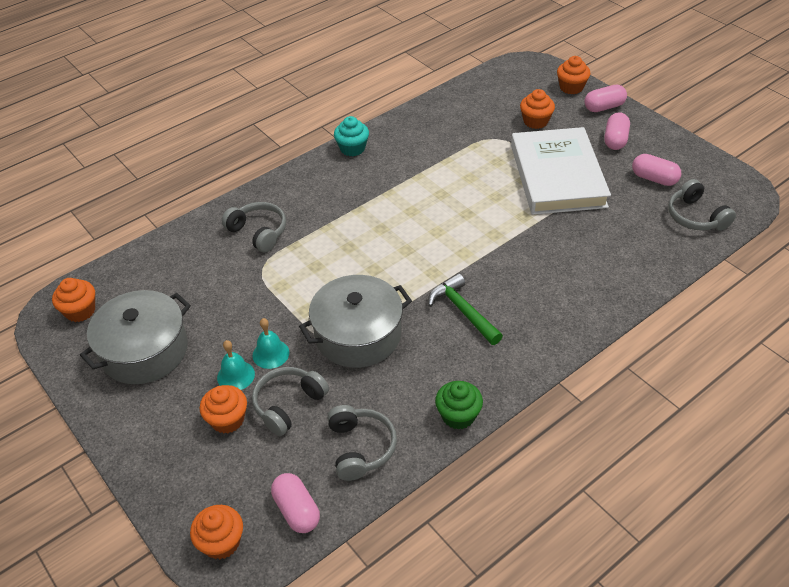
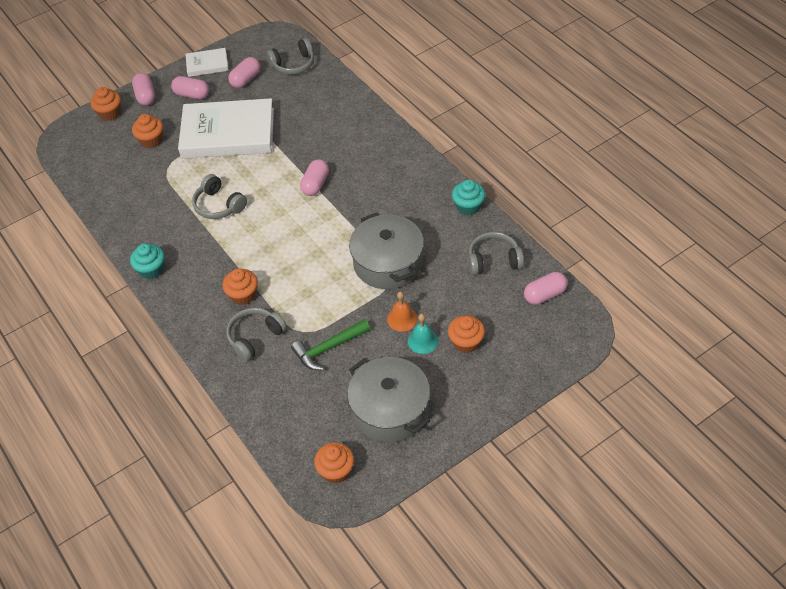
camera: 85 degrees left, 5 degrees up
(221, 542) = (570, 336): orange cupcake -> orange cupcake (243, 295)
(271, 354) = (402, 319): turquoise bell -> orange bell
(288, 404) = (453, 304): grey headphones -> grey headphones (219, 205)
(458, 415) = (468, 206): green cupcake -> turquoise cupcake
(463, 311) = (371, 199): green hammer -> green hammer (328, 348)
(483, 258) = (315, 184): none -> pink capsule
(671, 145) = (207, 64): none -> white book

